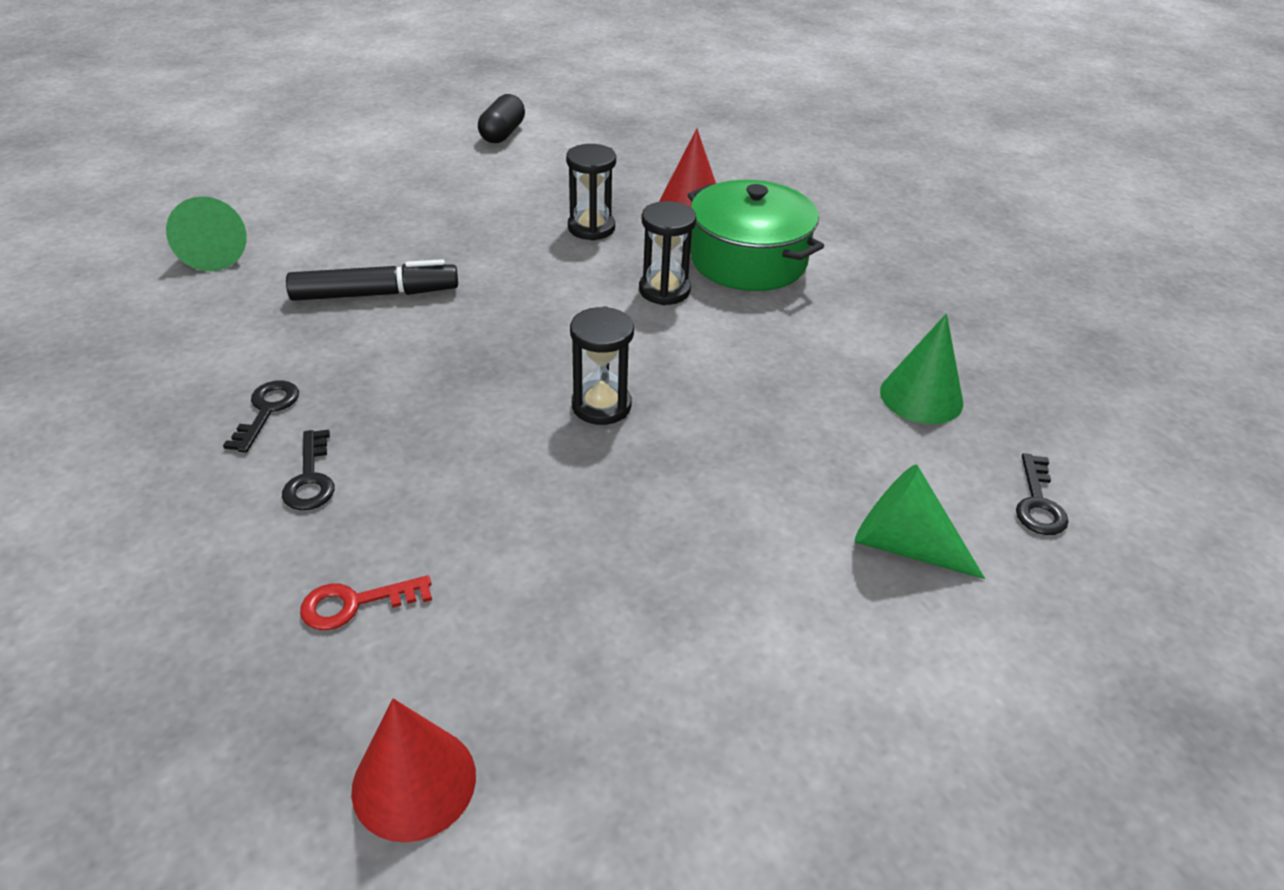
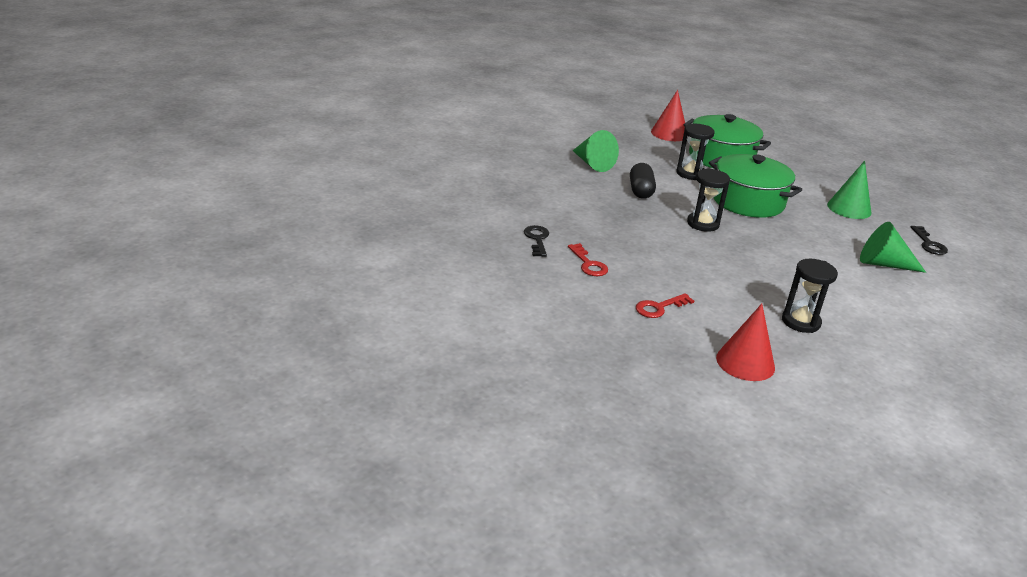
camera: 15 degrees left, 10 degrees down
(215, 253) = (431, 172): green cone -> green cone (592, 164)
(310, 478) = (588, 264): black key -> red key
(375, 294) = (541, 185): black marker -> none
(502, 134) = (534, 105): black capsule -> black capsule (640, 191)
(591, 228) = (627, 148): black hourglass -> black hourglass (801, 322)
(728, 362) = (748, 201): none -> green pot

